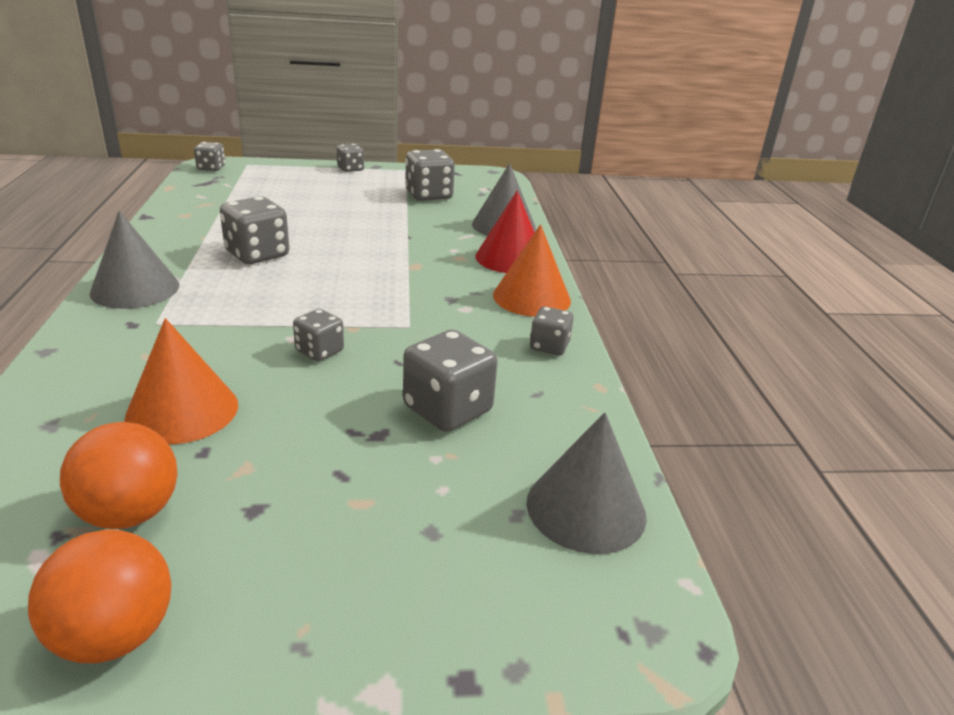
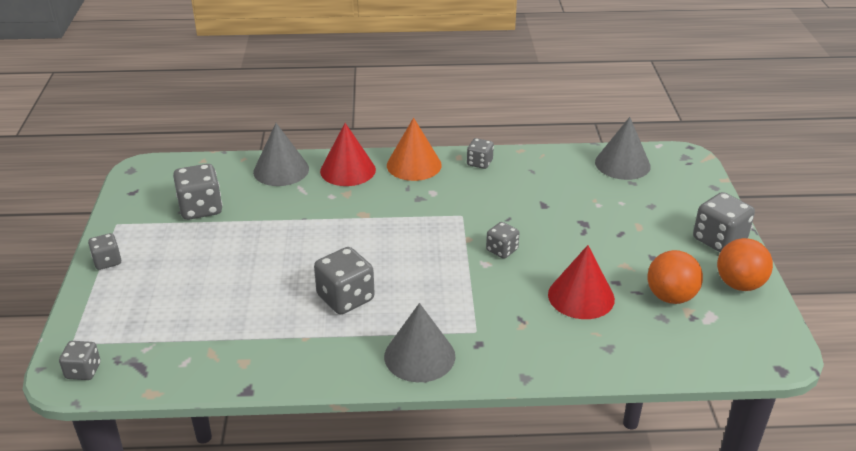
camera: 85 degrees left, 5 degrees up
(182, 410) = (581, 296): orange cone -> red cone
(447, 409) = (555, 200): grey dice -> grey dice (719, 240)

